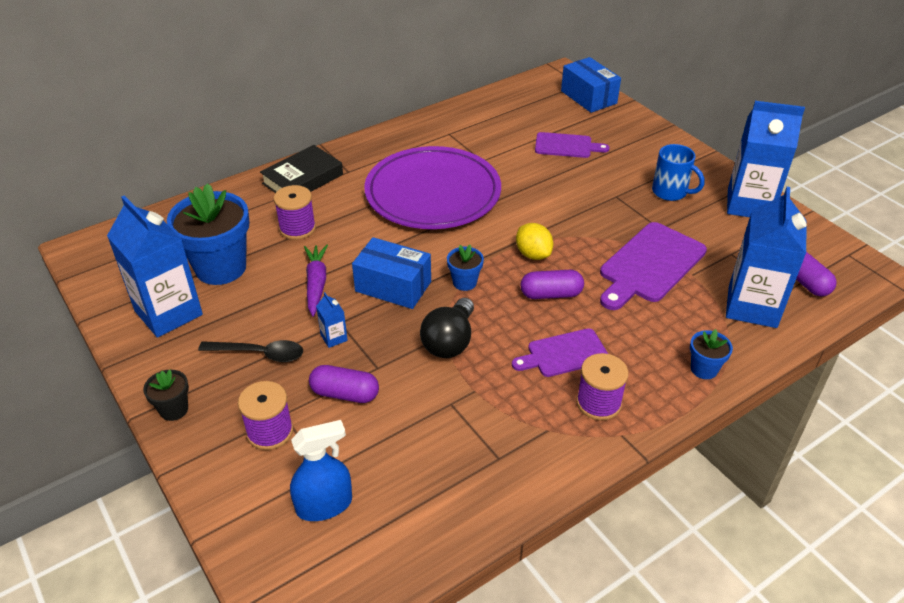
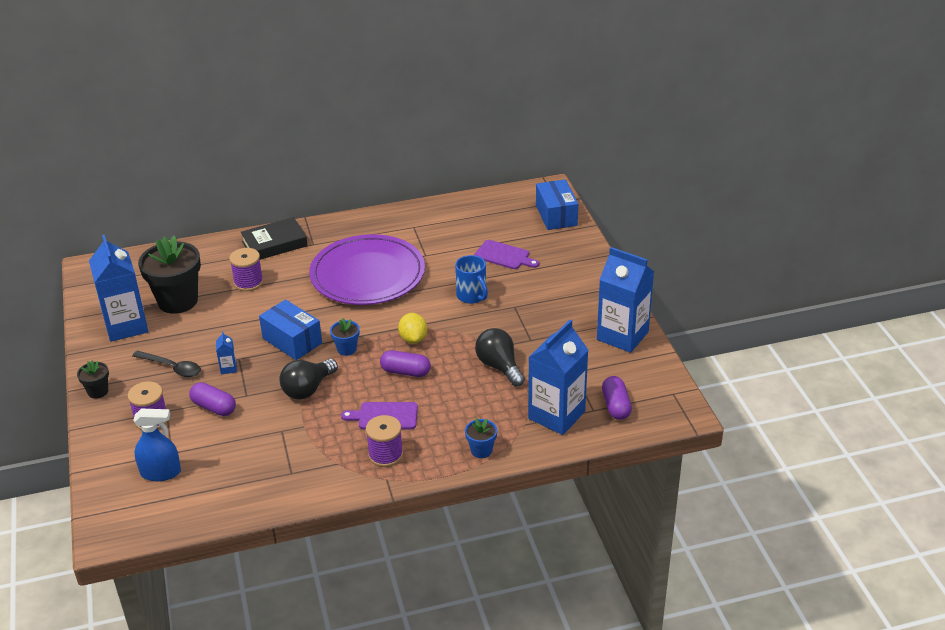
camera: 20 degrees right, 5 degrees down
(221, 268) = (178, 301): blue flower pot -> black flower pot
(316, 284) = (238, 327): purple carrot -> none
(649, 265) = (499, 367): purple cutting board -> black light bulb
(670, 192) = (563, 312): blue mug -> blue mug (472, 296)

